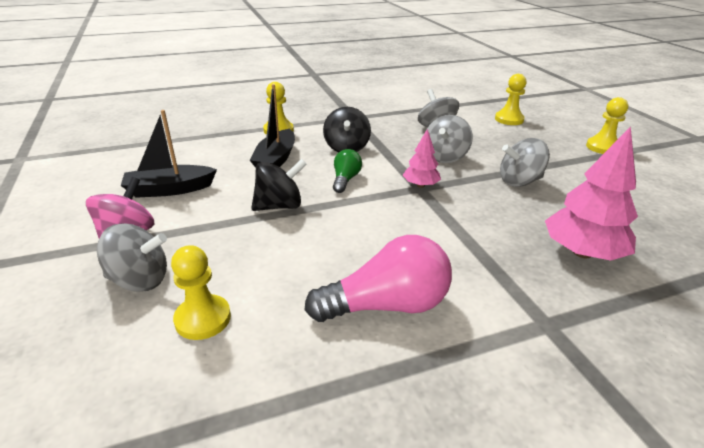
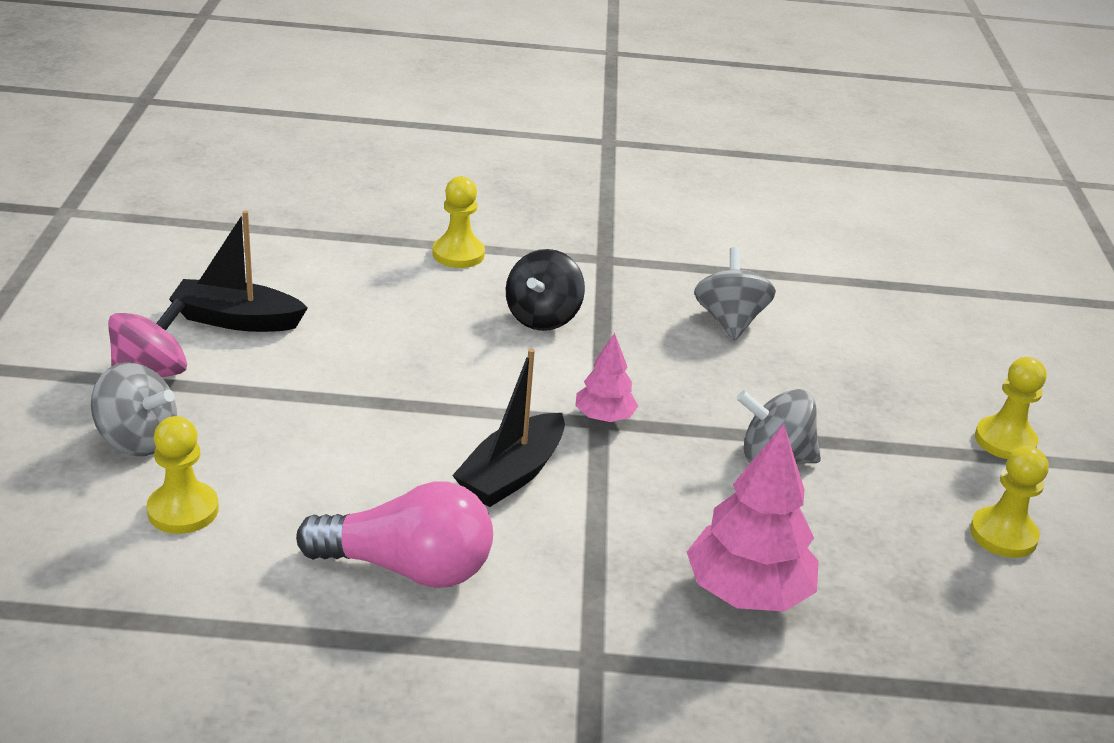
camera: 20 degrees right, 0 degrees up
(276, 159) = (416, 309): black boat -> black boat (511, 474)
(279, 206) = (369, 389): black spinning top -> none
(345, 180) = (496, 374): green light bulb -> none
(445, 157) = (692, 379): grey spinning top -> none
(509, 119) = (888, 336): yellow pawn -> yellow pawn (1003, 535)

